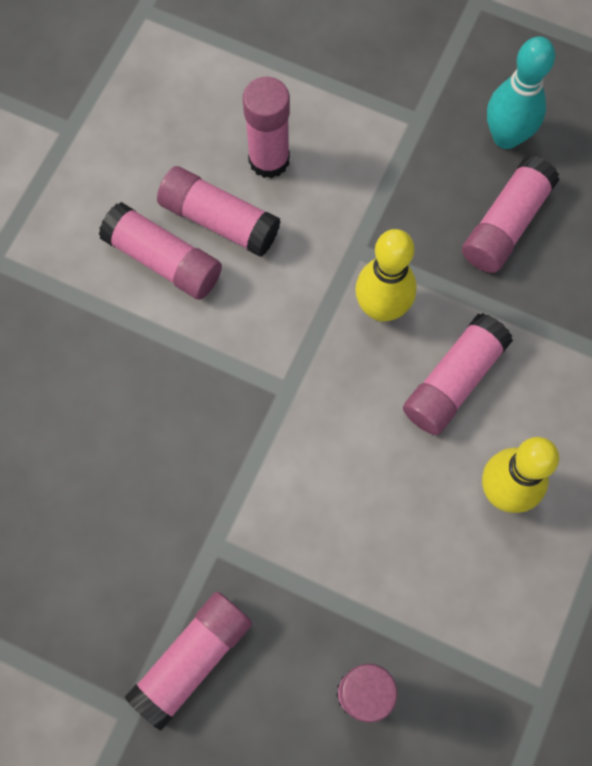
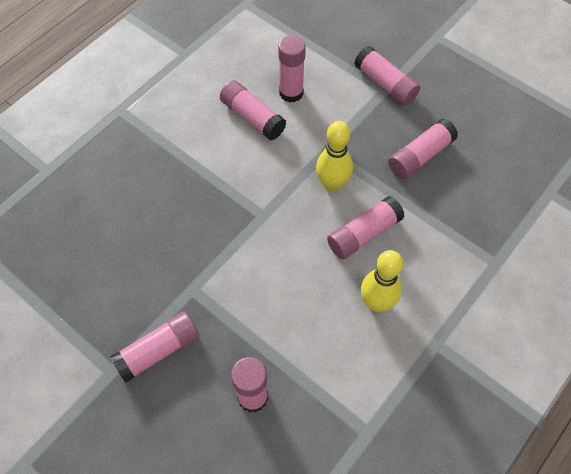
camera: 15 degrees right, 10 degrees down
(163, 260) = (214, 131): pink glue stick -> pink glue stick (385, 84)
(506, 137) = (433, 110): turquoise bowling pin -> none

